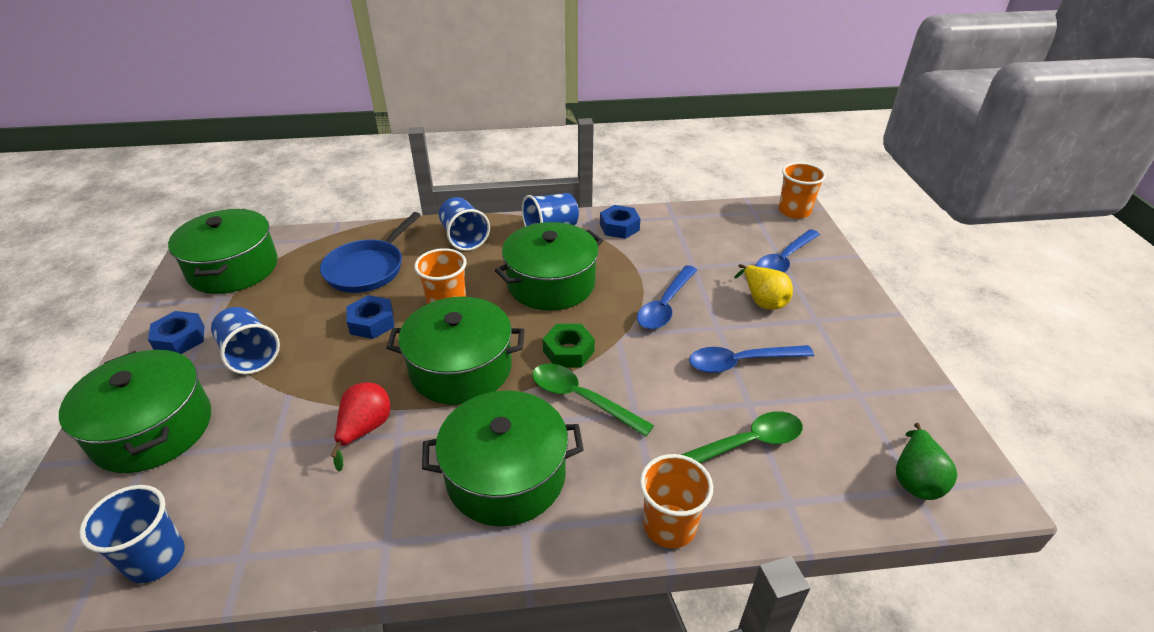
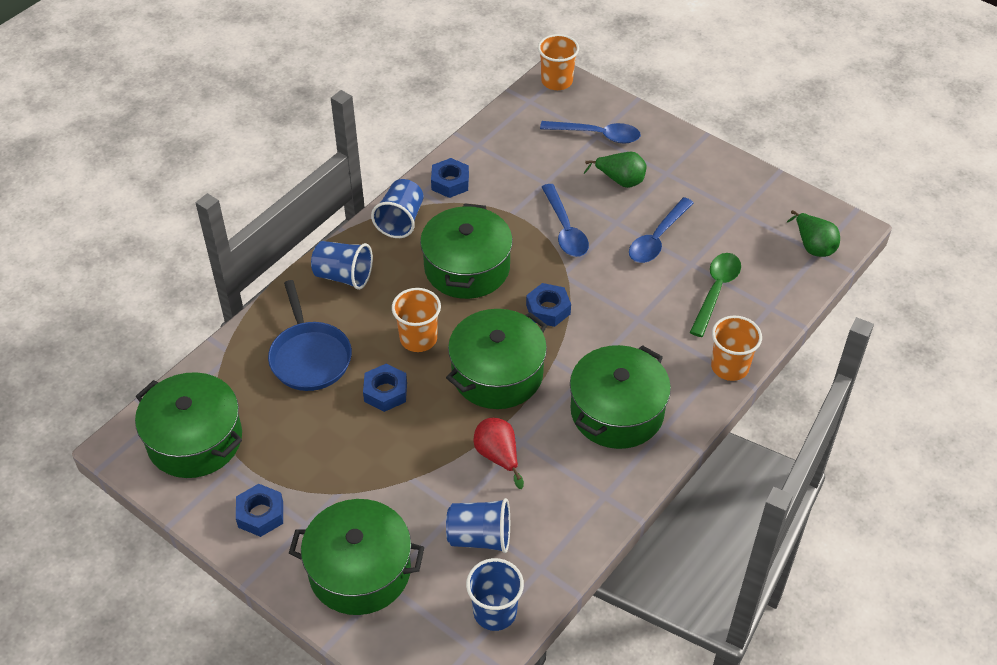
camera: 45 degrees left, 10 degrees up
(250, 355) = (336, 480): blue cup -> blue cup (480, 537)
(568, 351) = (548, 309): green nut -> blue nut
(581, 398) = (597, 334): green spoon -> none
(762, 300) = (620, 180): yellow pear -> green pear
(784, 260) = (597, 135): blue spoon -> blue spoon turned 75 degrees counterclockwise

